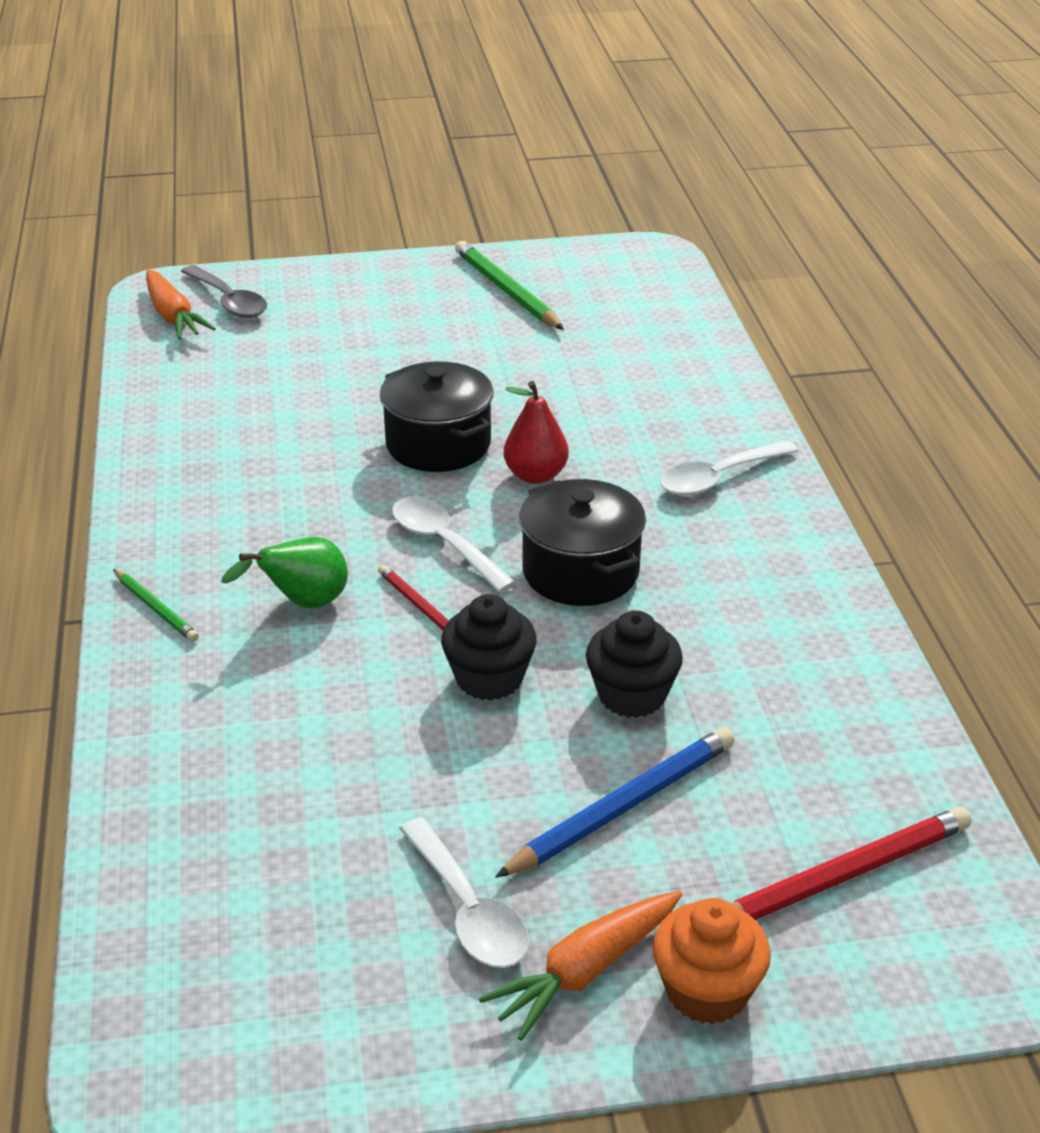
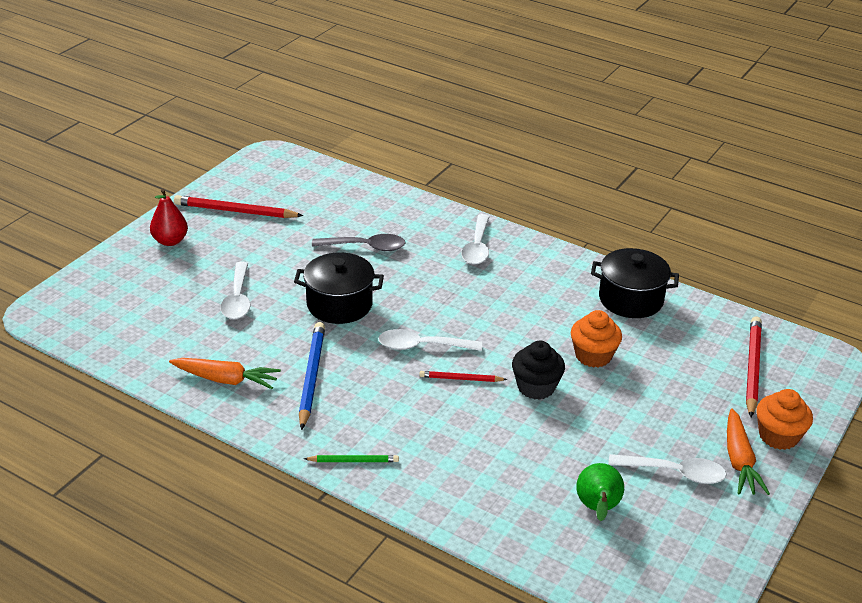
camera: 50 degrees left, 0 degrees up
(173, 316) = (79, 323): orange carrot -> orange carrot (226, 380)
(229, 301) = (96, 297): grey spoon -> grey spoon (365, 247)
(303, 604) = (412, 412): green pear -> green pear (597, 509)
(348, 377) = (237, 299): none -> white spoon
(507, 291) = (235, 211): green pencil -> red pencil
(535, 475) = (405, 292): red pear -> red pear (170, 241)
(580, 572) = (494, 321): black pot -> black pot (630, 299)
(622, 807) = (658, 398): blue pencil -> blue pencil (311, 376)
(632, 695) = (593, 356): black cupcake -> orange cupcake

